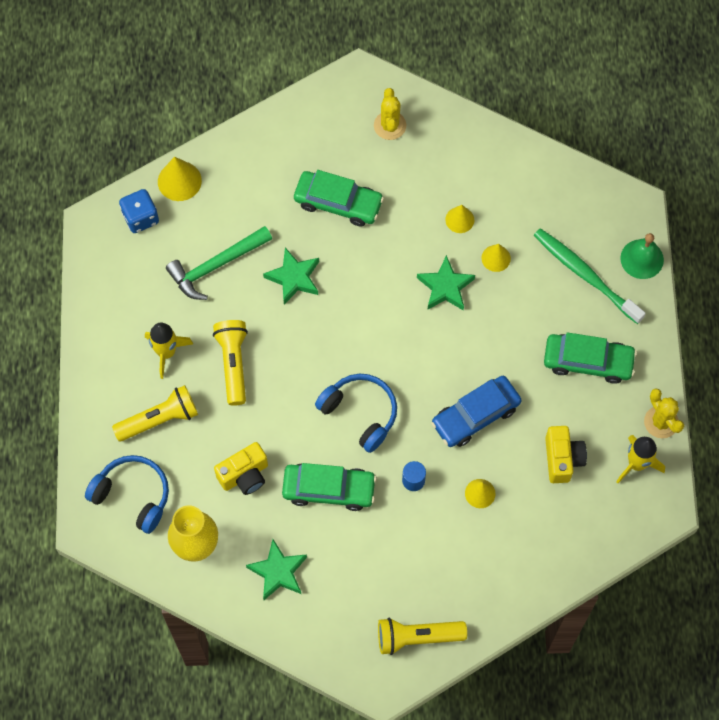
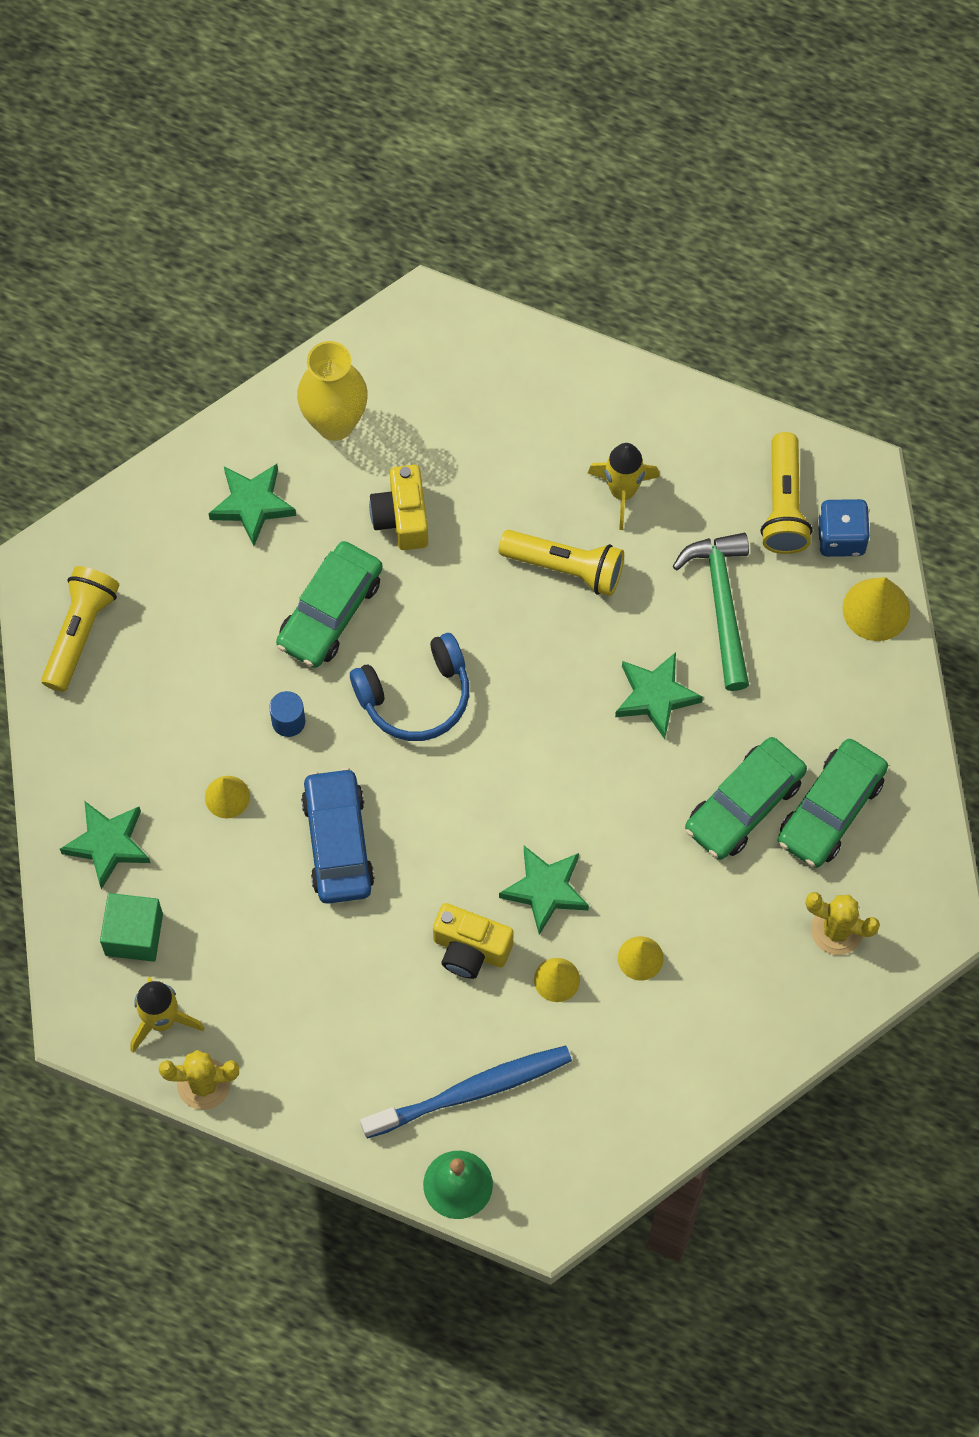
camera: 115 degrees right, 0 degrees up
(133, 495) = (442, 376): blue headphones -> none
(160, 419) = (531, 447): yellow flashlight -> yellow flashlight (784, 505)
(546, 549) = (108, 844): none -> green star
(562, 459) = (219, 925): yellow camera -> yellow camera (470, 949)
(585, 274) = (472, 1091): green toothbrush -> blue toothbrush
(588, 361) = (340, 1029): green car -> green car (830, 809)
(594, 506) = (134, 934): none -> green cube

